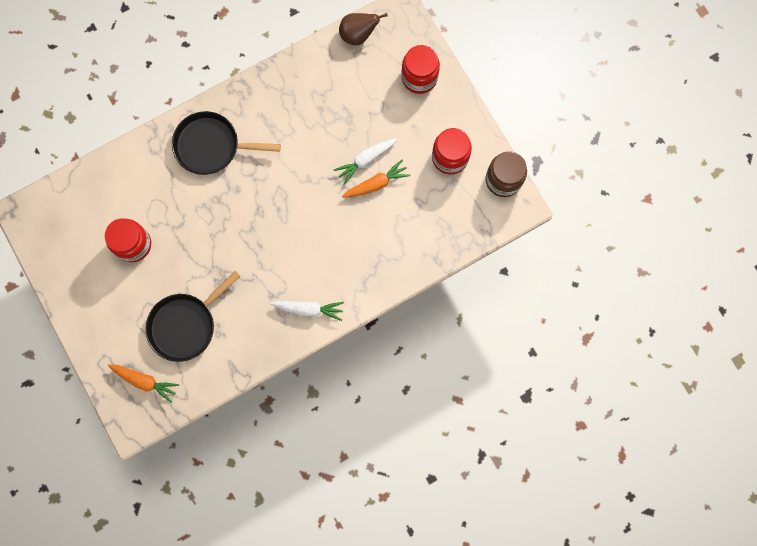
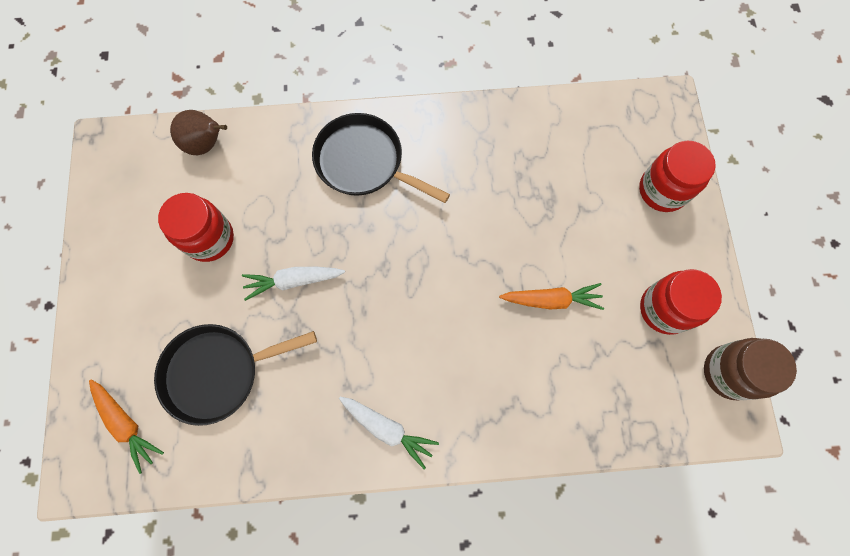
camera: 25 degrees right, 5 degrees down
(358, 35) = (604, 108): brown pear -> brown pear (206, 144)
(365, 160) = (550, 263): white carrot -> white carrot (293, 281)

